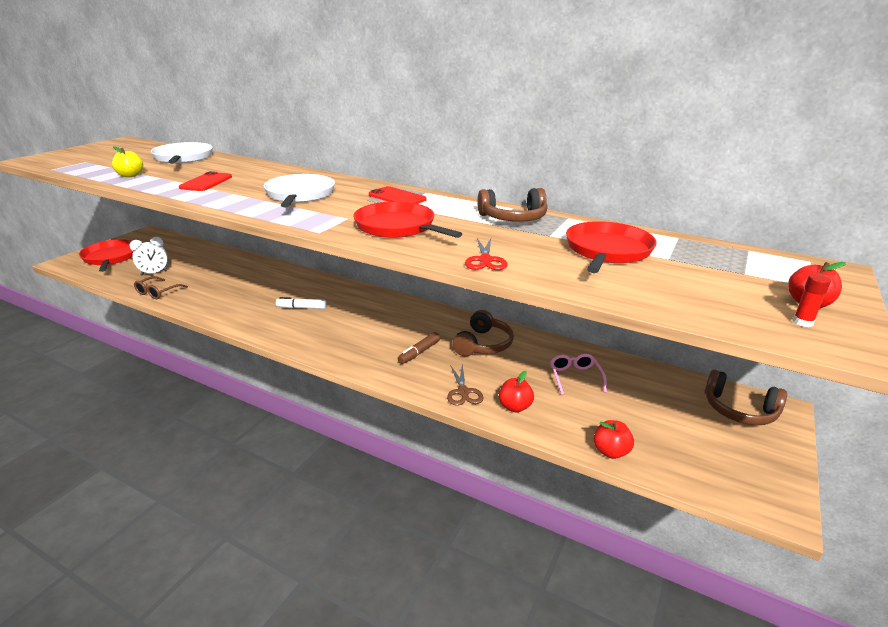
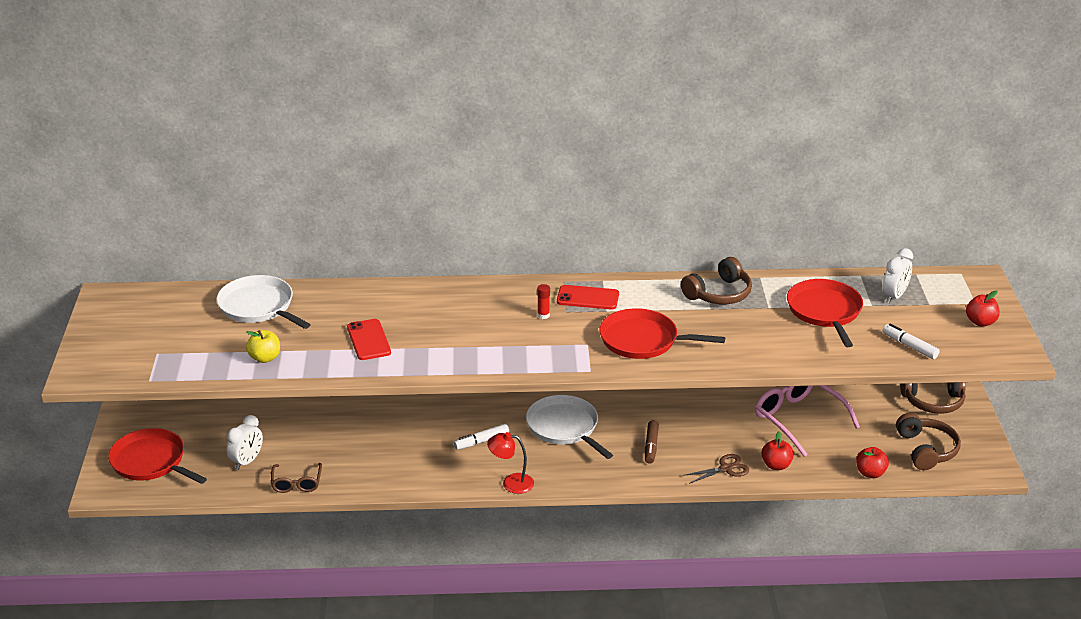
camera: 30 degrees left, 5 degrees up
(282, 339) = (511, 483): none -> red lamp
(300, 195) = (494, 326): white pan -> white pan (564, 427)
(463, 392) = (725, 468): brown scissors -> brown scissors turned 75 degrees counterclockwise
(483, 344) = (697, 416): brown headphones -> brown headphones (926, 450)
(485, 260) = (753, 355): red scissors -> none
(575, 377) = (798, 419): pink glasses -> pink glasses, size x1.79
(683, 299) = (909, 346): none -> white marker
(704, 259) = (894, 296): none -> white clock
(802, 322) = (985, 341): red glue stick -> red glue stick (543, 315)

